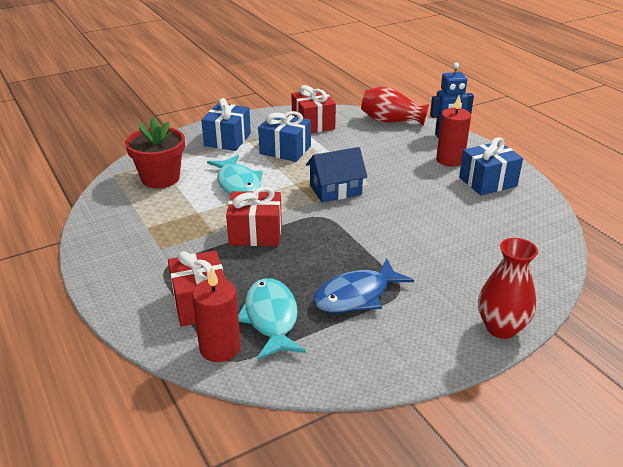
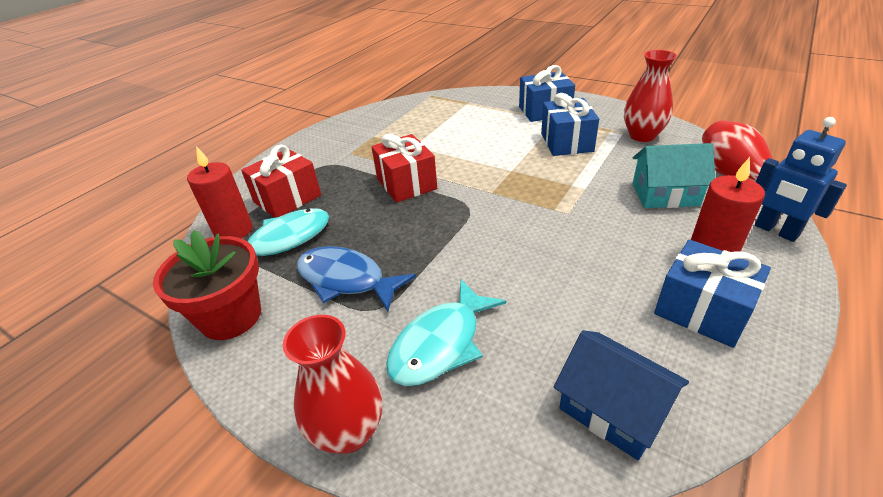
camera: 65 degrees right, 5 degrees up
(160, 178) = (447, 112): red flower pot -> red flower pot (231, 316)
(238, 184) = (476, 144): turquoise fish -> turquoise fish (440, 343)
(313, 124) = (642, 136): red gift -> red vase
(335, 190) = (527, 197): blue house -> blue house (613, 409)
(385, 146) = (665, 194): none -> turquoise house

